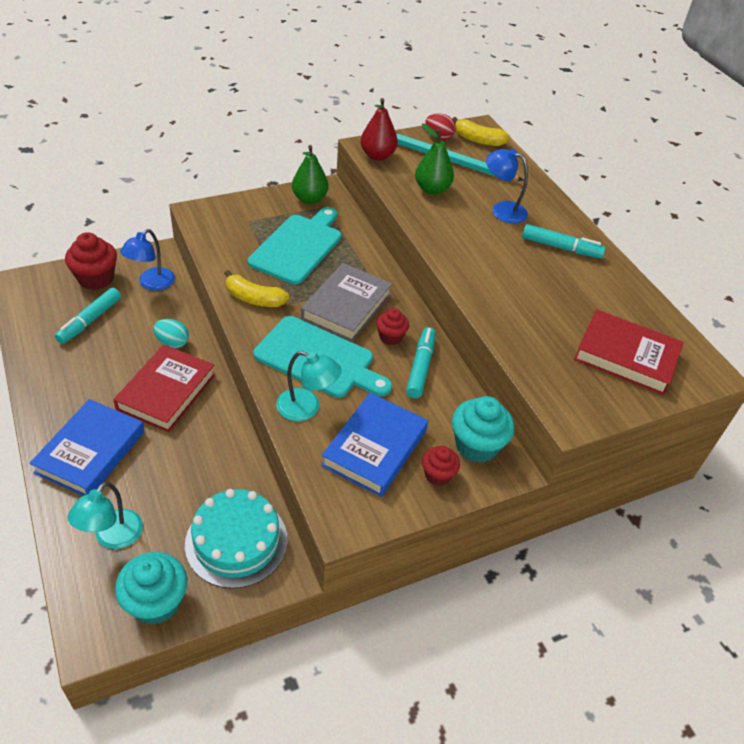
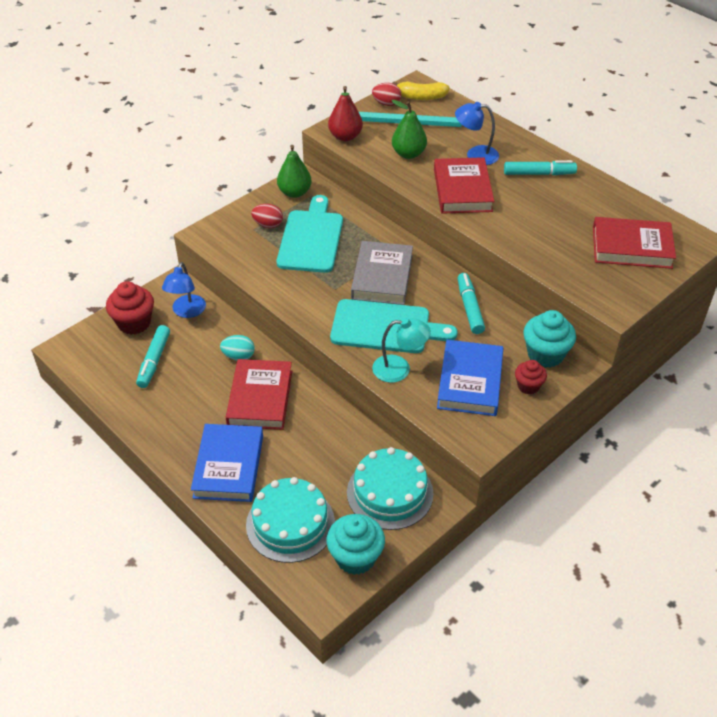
camera: 15 degrees left, 0 degrees up
(112, 537) = (290, 523): turquoise lamp -> turquoise cake
(254, 298) = (302, 294): yellow banana -> none
(264, 221) = (268, 225): none -> red egg
(390, 337) = (432, 291): red cupcake -> none
(468, 240) = (462, 190): none -> red book

